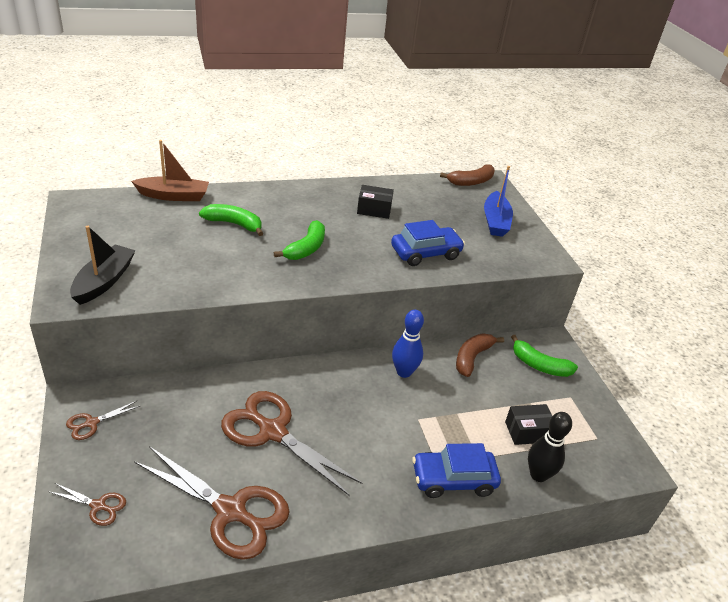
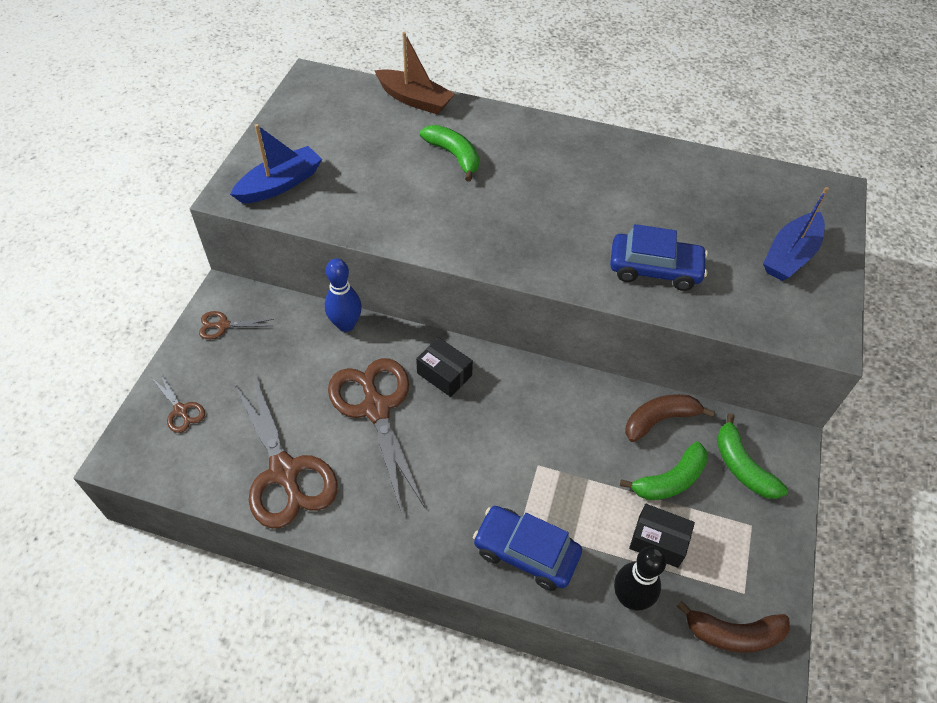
camera: 35 degrees right, 15 degrees up
(104, 281) = (280, 184): black boat -> blue boat
(306, 248) = (512, 213): green banana -> green banana (670, 480)
(374, 210) = (634, 187): black box -> black box (444, 374)
(404, 372) = (562, 402): blue bowling pin -> blue bowling pin (346, 325)
(471, 182) = (803, 185): brown banana -> brown banana (733, 634)

